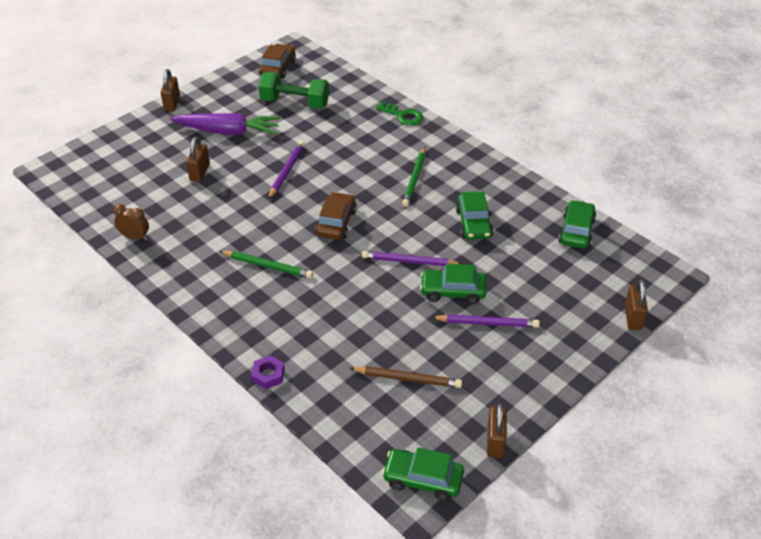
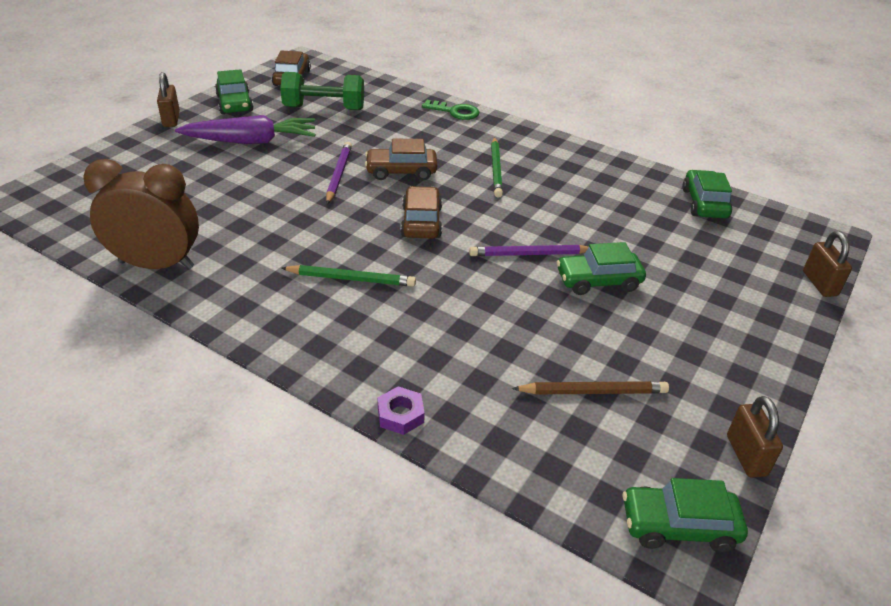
camera: 15 degrees left, 5 degrees down
(135, 237) = (156, 265): brown clock -> brown clock, size x2.09
(200, 172) = (227, 185): brown padlock -> none
(337, 173) = (401, 171): none -> brown car
(473, 223) = (585, 207): green car -> green car (234, 103)
(487, 323) = (658, 311): purple pencil -> none

